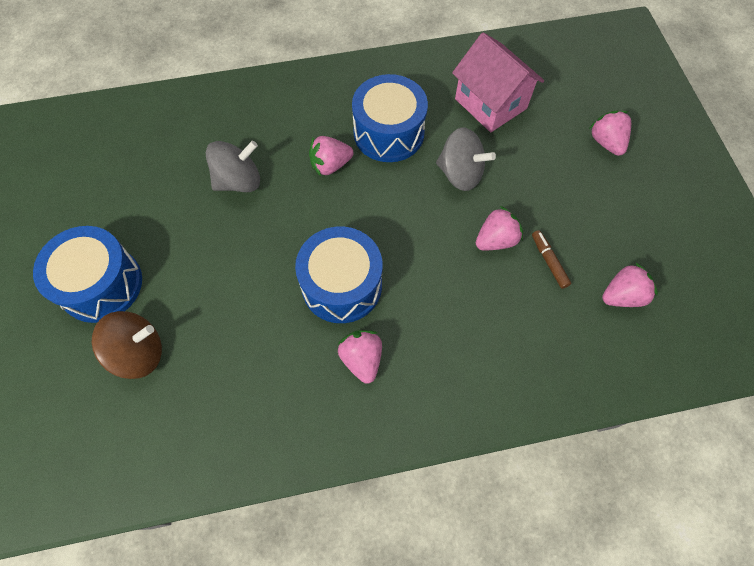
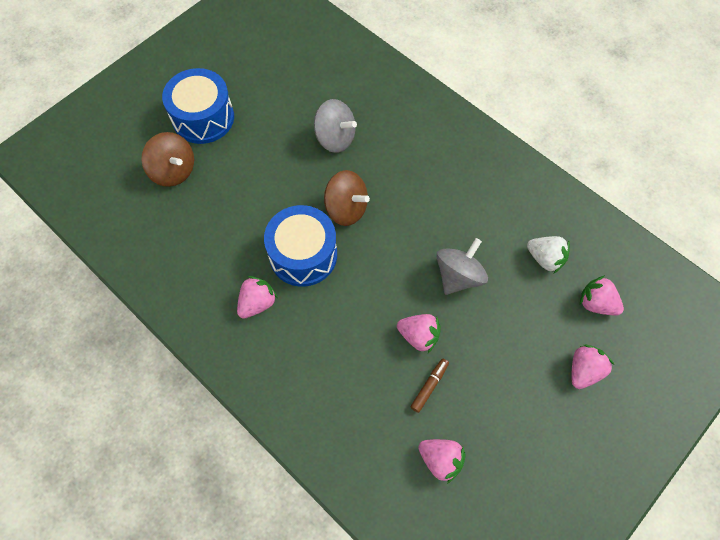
camera: 55 degrees right, 0 degrees up
(323, 218) = (346, 209): none -> brown spinning top
(330, 165) = (394, 185): pink strawberry -> pink strawberry (596, 303)
(389, 133) = (454, 204): blue drum -> none
(460, 174) = (458, 276): grey spinning top -> grey spinning top turned 135 degrees counterclockwise
(490, 103) = (545, 258): pink house -> white strawberry

